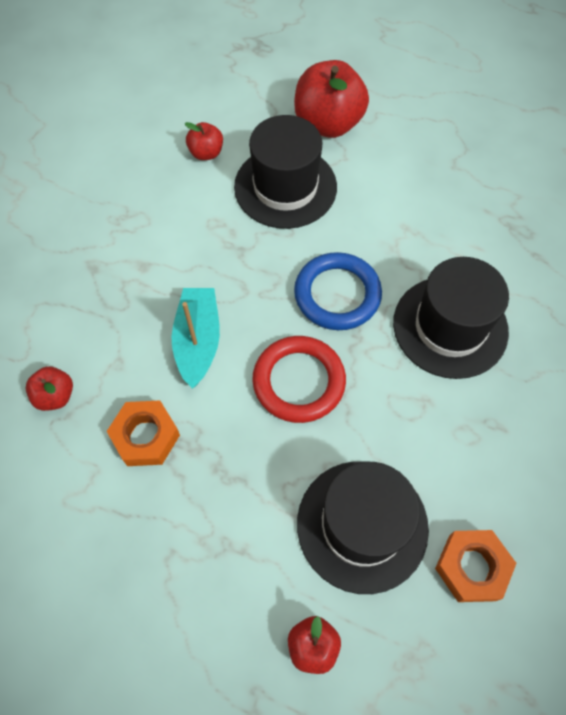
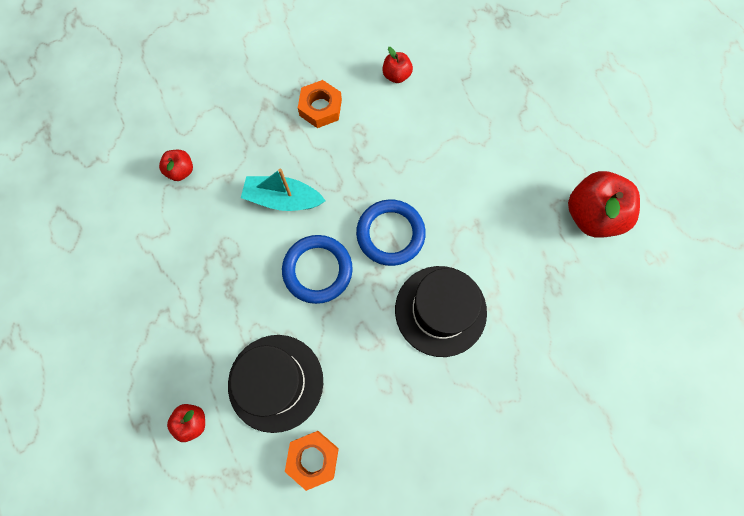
camera: 40 degrees right, 10 degrees up
(145, 436) = (207, 233): orange nut -> orange nut (320, 108)
(198, 341) = (283, 199): turquoise boat -> turquoise boat turned 120 degrees counterclockwise
(285, 187) = (425, 136): black hat -> none
(299, 381) = (317, 270): red ring -> blue ring
(328, 124) = (495, 111): red apple -> red apple (592, 215)

